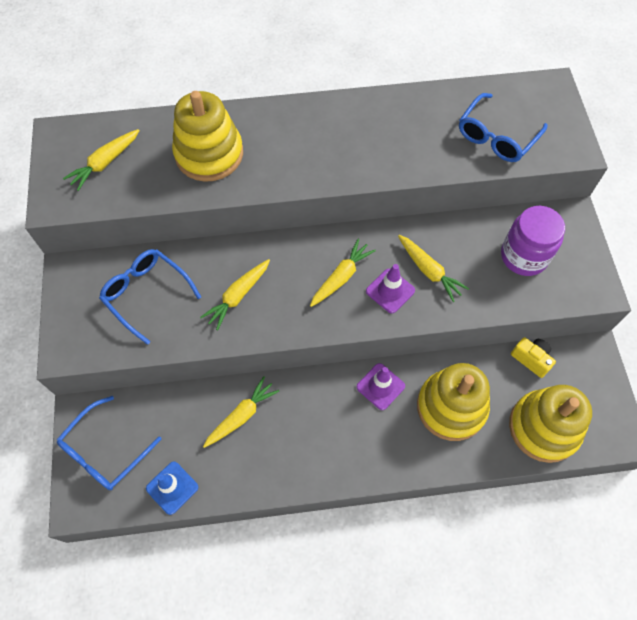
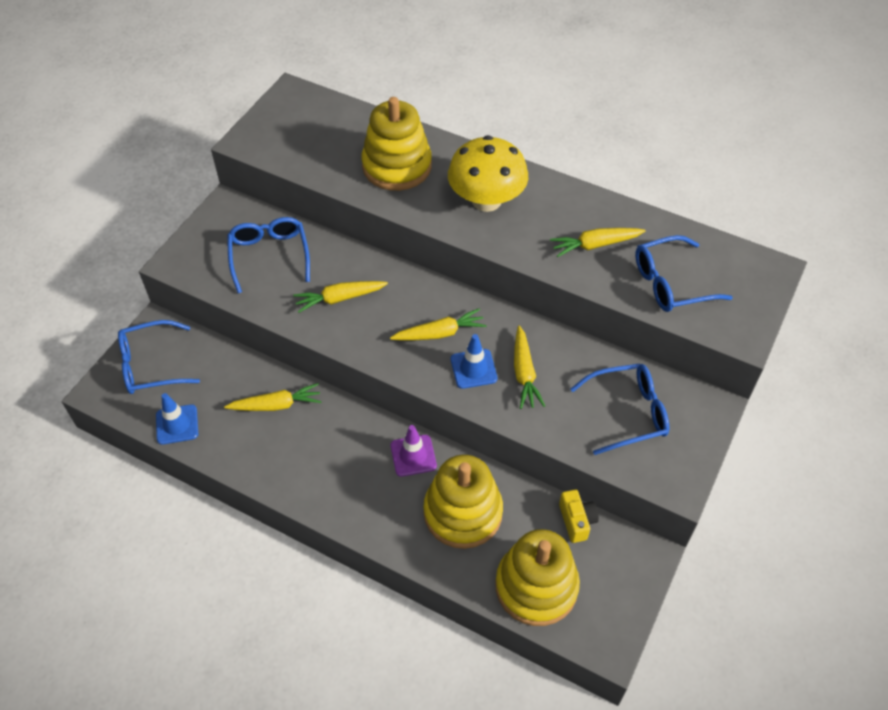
camera: 35 degrees right, 10 degrees down
(105, 163) = (309, 132): yellow carrot -> yellow carrot (595, 245)
(307, 144) = (486, 200): none -> yellow mushroom
(390, 291) = (473, 369): purple traffic cone -> blue traffic cone
(524, 256) = (628, 413): purple jar -> blue glasses

